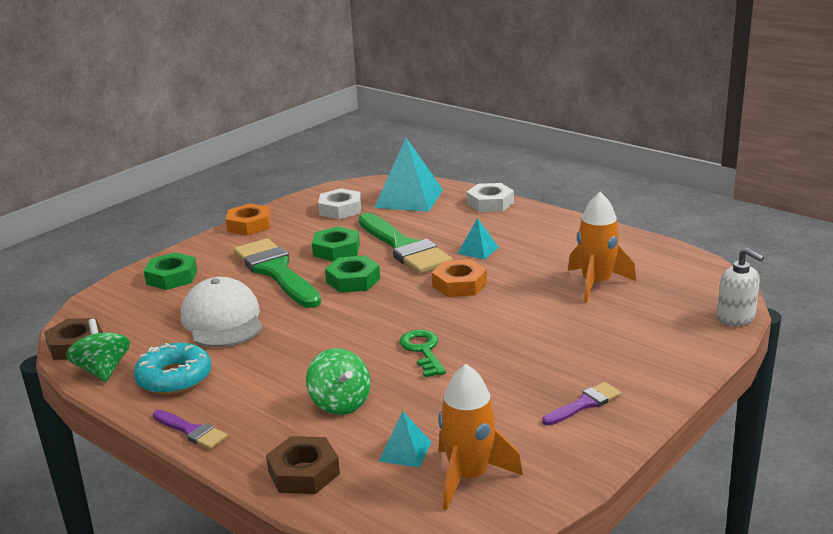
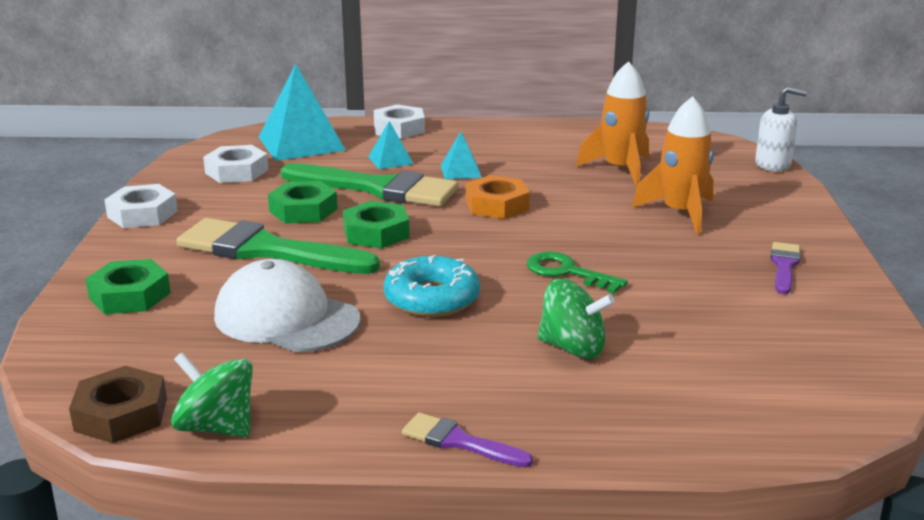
camera: 40 degrees left, 0 degrees up
(174, 378) = (333, 397): turquoise donut -> turquoise donut (432, 299)
(192, 431) = (459, 441): purple brush -> purple brush turned 150 degrees counterclockwise
(249, 225) = (142, 214): orange nut -> white nut
(303, 472) = (655, 426): brown nut -> none
(405, 451) = (713, 364): turquoise pyramid -> turquoise pyramid (390, 160)
(469, 477) = (805, 361): orange rocket -> orange rocket (680, 213)

